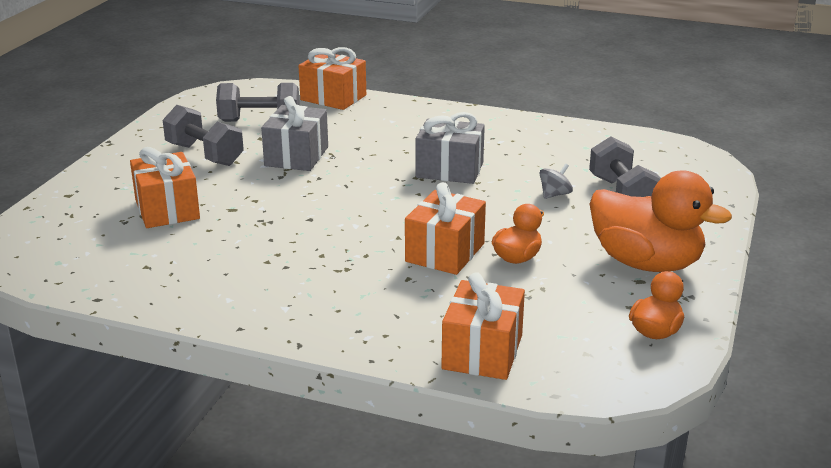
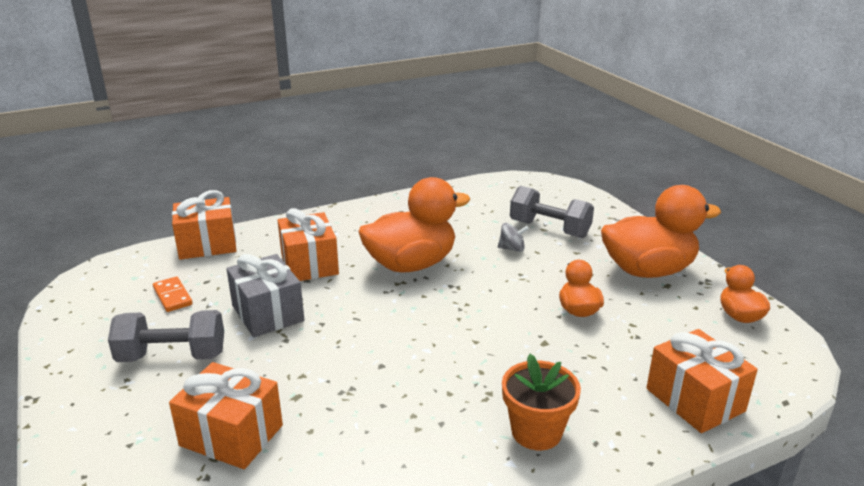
camera: 45 degrees left, 0 degrees up
(259, 121) = (173, 296): grey dumbbell -> orange domino
(332, 303) = (536, 432): none -> orange flower pot
(445, 252) = (529, 334): orange gift -> orange gift (309, 264)
(449, 170) = (411, 264): grey gift -> orange duck
(555, 194) = (512, 249): grey spinning top -> grey spinning top turned 90 degrees clockwise

